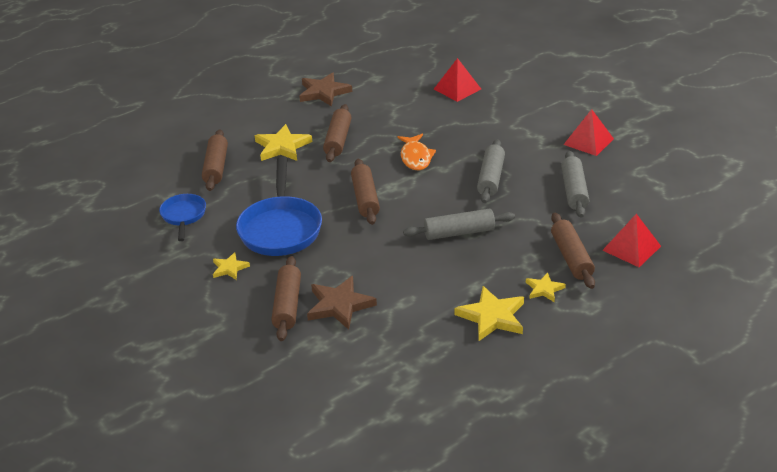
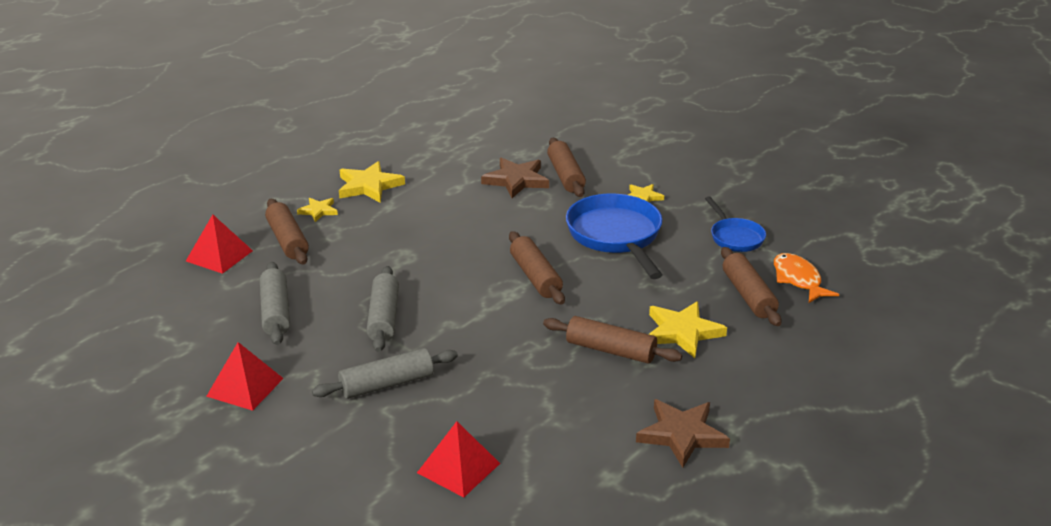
camera: 165 degrees right, 5 degrees down
(338, 140) = (610, 350): brown rolling pin -> brown rolling pin turned 60 degrees counterclockwise
(416, 157) = (490, 336): orange fish -> orange fish (798, 280)
(459, 232) = (413, 252): grey rolling pin -> grey rolling pin (387, 384)

